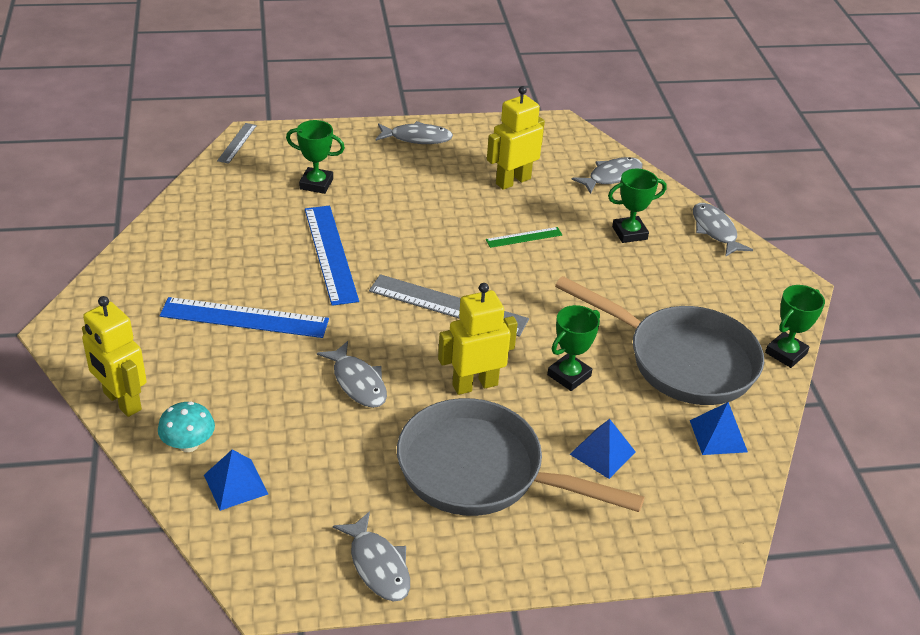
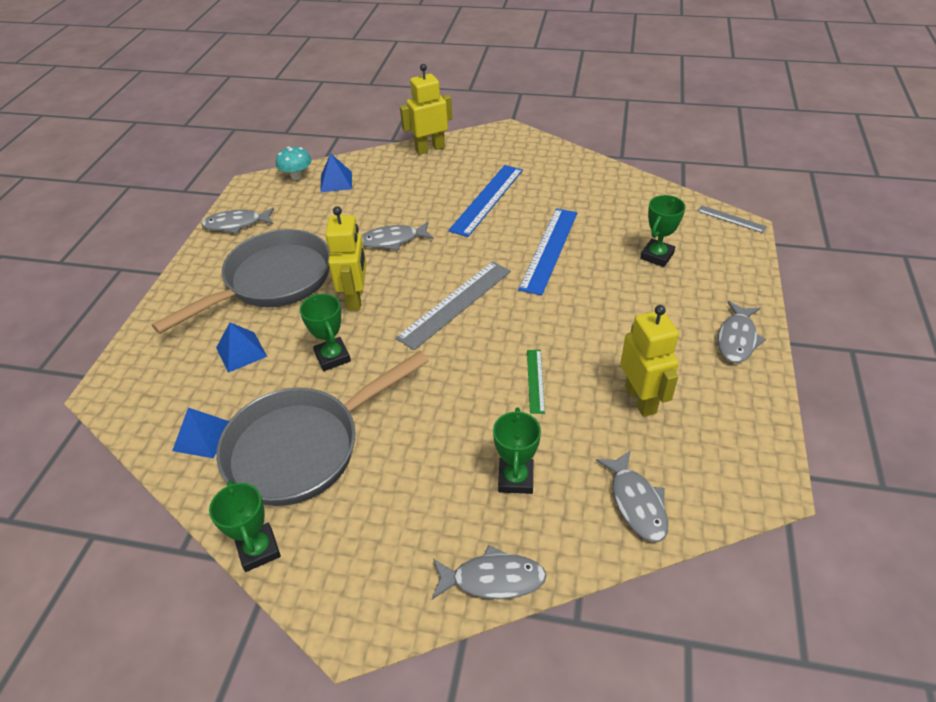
camera: 115 degrees right, 5 degrees up
(188, 444) = (379, 168): turquoise mushroom -> turquoise mushroom (297, 176)
(331, 254) = (549, 250): blue ruler -> blue ruler turned 75 degrees counterclockwise

